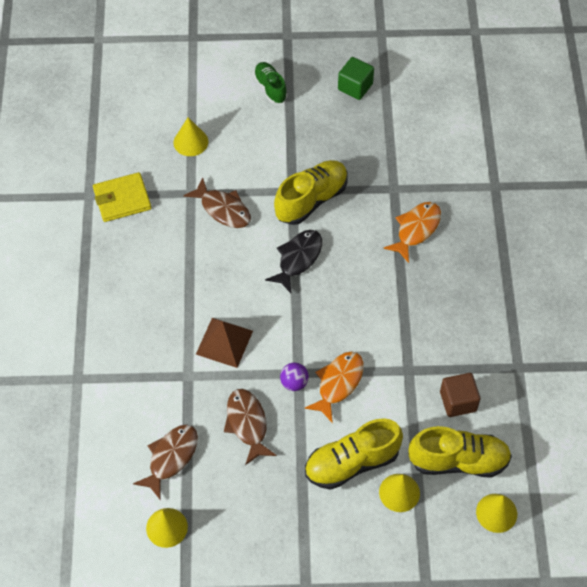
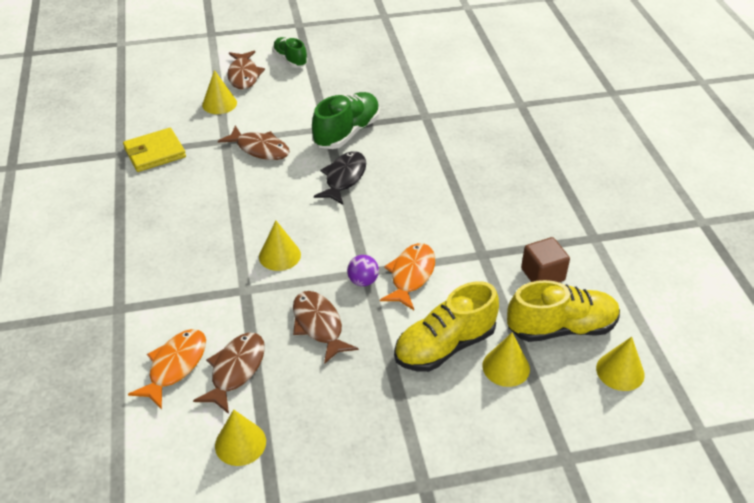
camera: 10 degrees left, 15 degrees down
(220, 105) = (244, 75): none -> brown fish
(224, 342) = (279, 255): brown pyramid -> yellow cone
(311, 200) = (347, 132): yellow shoe -> green shoe
(355, 87) = (369, 51): green cube -> none
(416, 229) = (455, 143): orange fish -> orange fish (175, 366)

